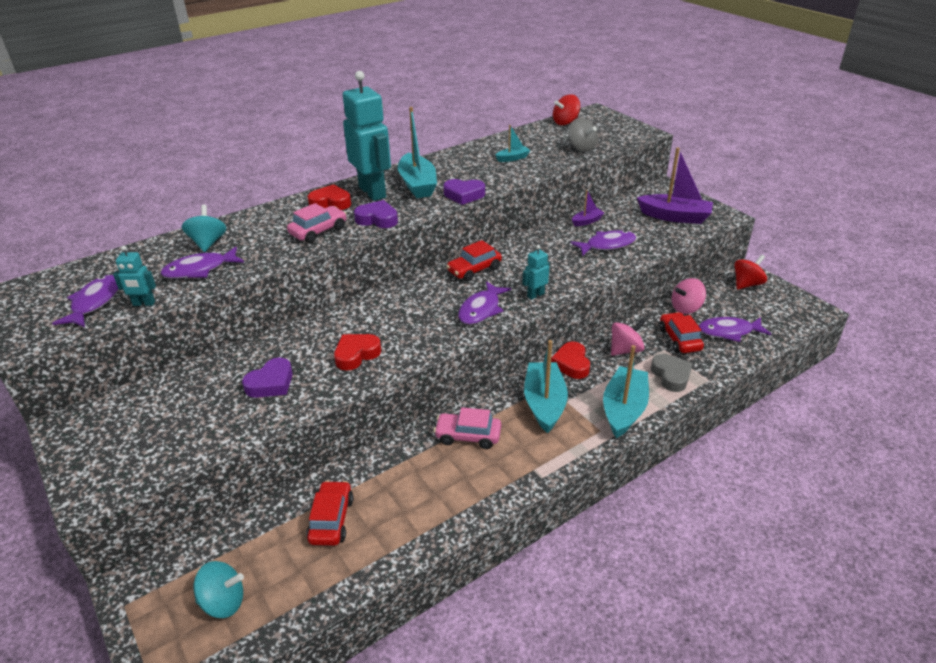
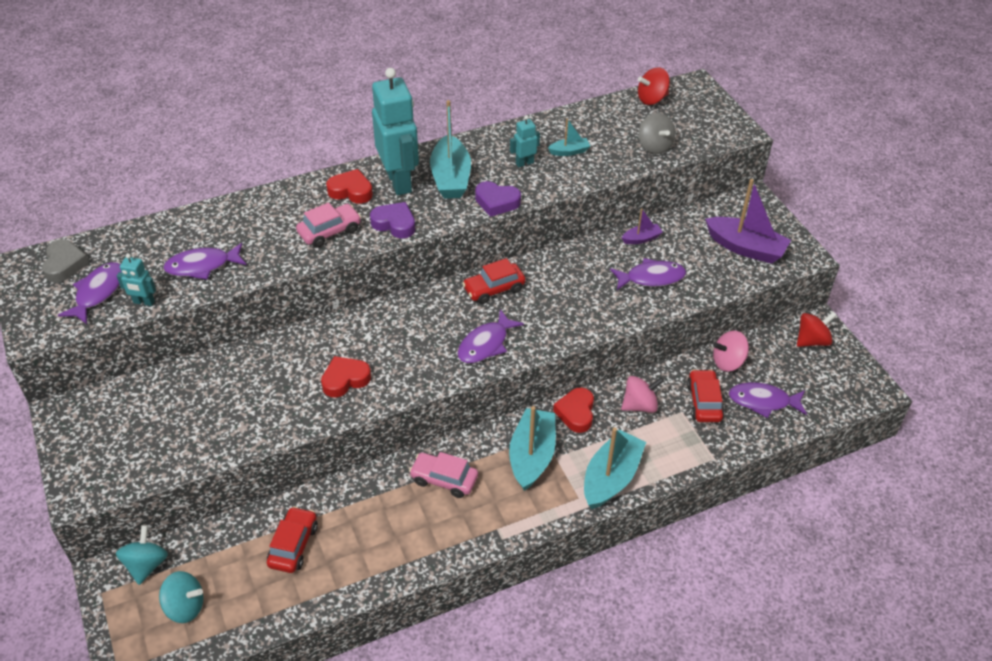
camera: 10 degrees right, 10 degrees up
(208, 243) = (215, 230): turquoise spinning top -> turquoise spinning top (146, 565)
(271, 383) = (256, 399): purple heart -> none
(535, 295) = (548, 334): turquoise robot -> turquoise robot (524, 163)
(671, 376) = (676, 446): grey heart -> grey heart (65, 264)

